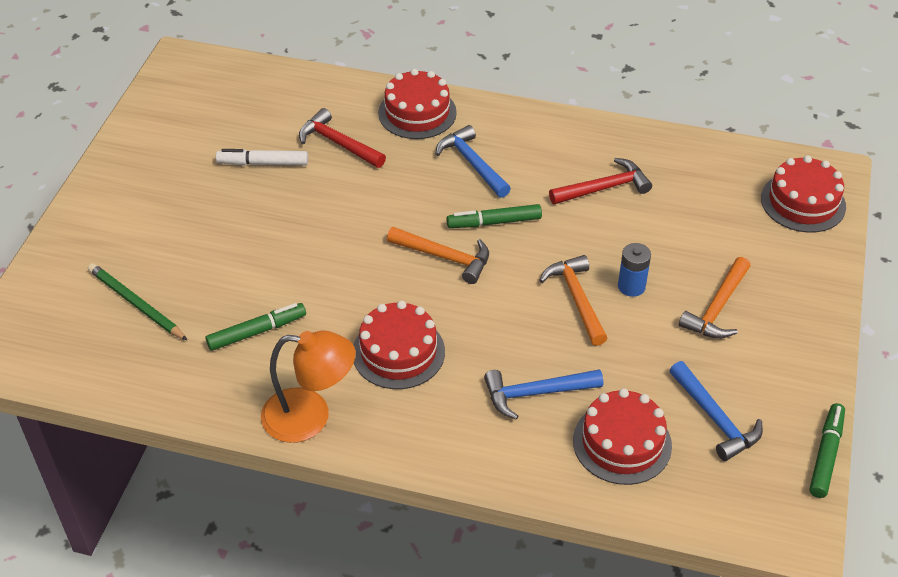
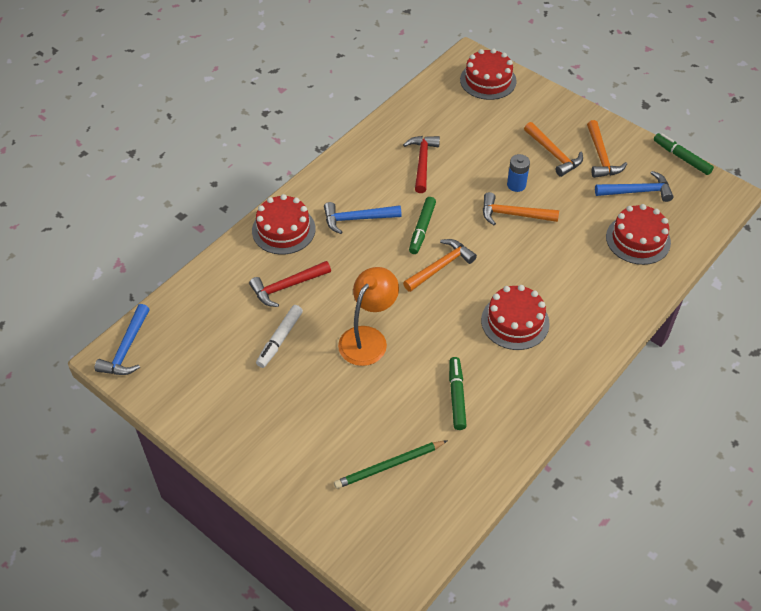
camera: 65 degrees left, 5 degrees up
(310, 417) = (550, 389): orange lamp -> orange lamp (368, 338)
(535, 393) = (582, 264): blue hammer -> blue hammer (126, 349)
(752, 360) = (601, 157): none -> orange hammer

